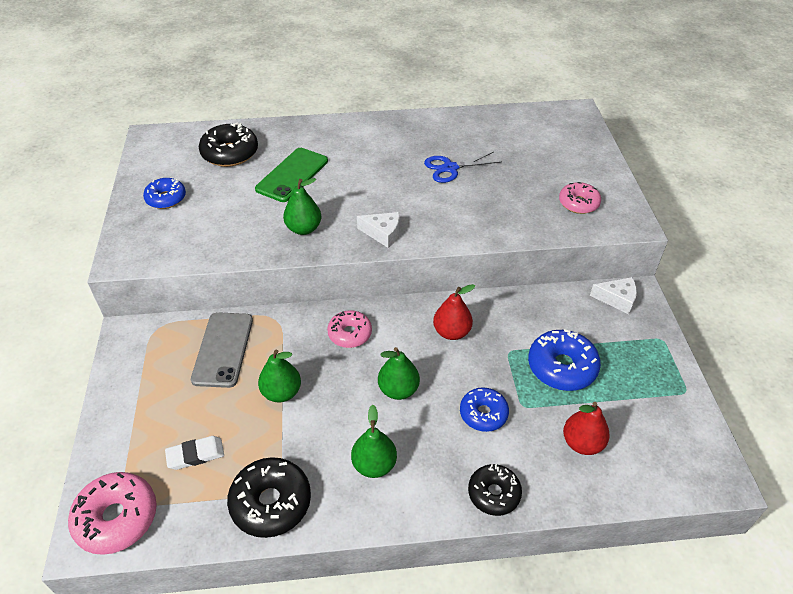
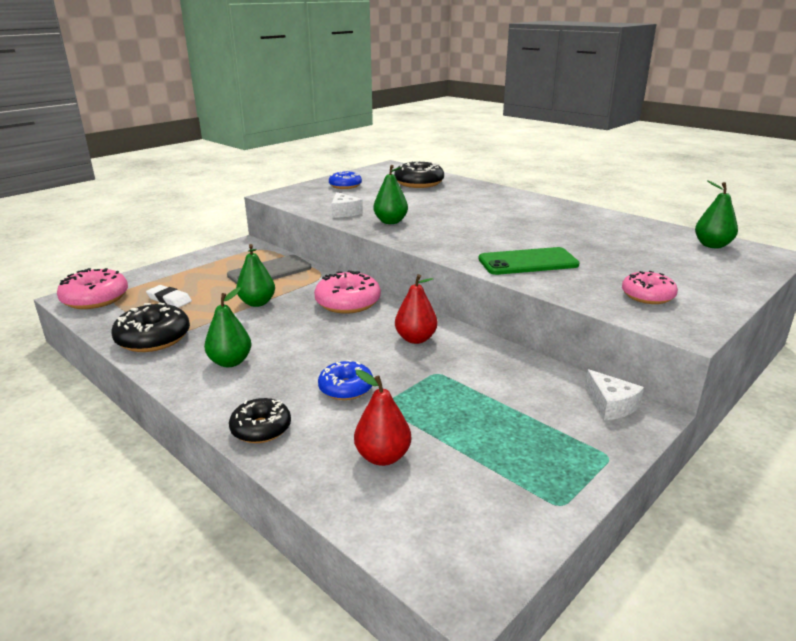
camera: 50 degrees right, 20 degrees down
(292, 175) = (436, 202): green phone -> green phone (528, 262)
(350, 334) = (348, 302): pink donut -> pink donut, size x1.52
(383, 233) = (436, 243): white cheese -> white cheese (344, 212)
(398, 390) = (319, 342): green pear -> green pear (712, 245)
(450, 168) = (561, 237): blue scissors -> none
(562, 367) = (463, 407): blue donut -> none

